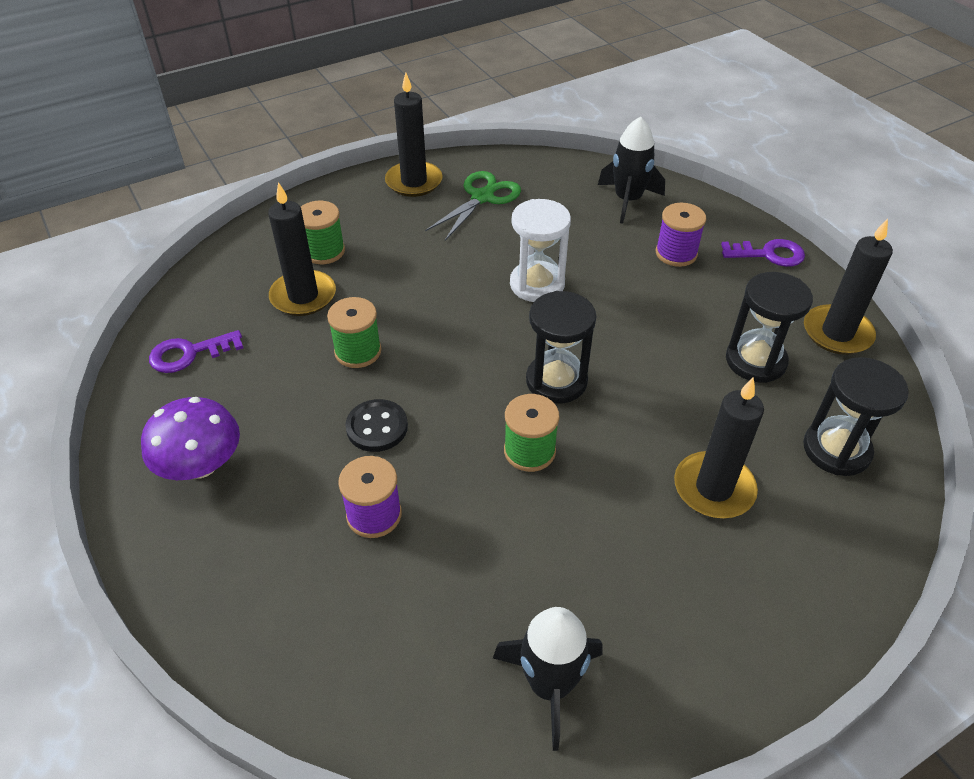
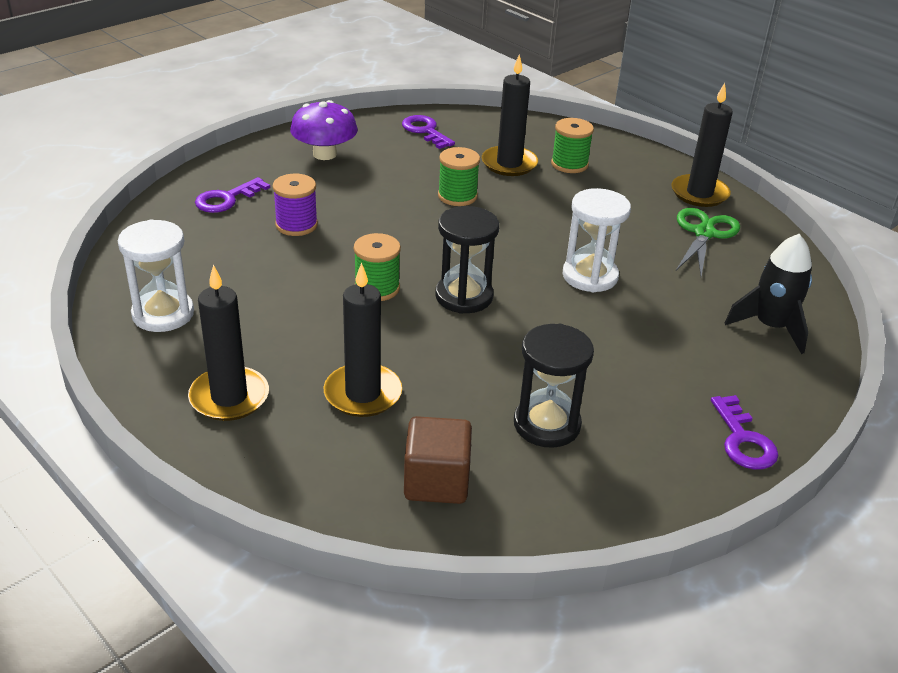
camera: 75 degrees right, 10 degrees down
(279, 592) = (227, 199): none -> purple key
(377, 427) = (380, 215): black button -> none
(482, 197) = (704, 233): green scissors -> green scissors turned 90 degrees counterclockwise
(550, 684) = (163, 314): black rocket -> white hourglass
(676, 253) = (696, 365): purple spool -> none
(836, 450) = (436, 482): black hourglass -> brown cube
(837, 333) = (625, 494): black candle -> black candle (229, 397)

